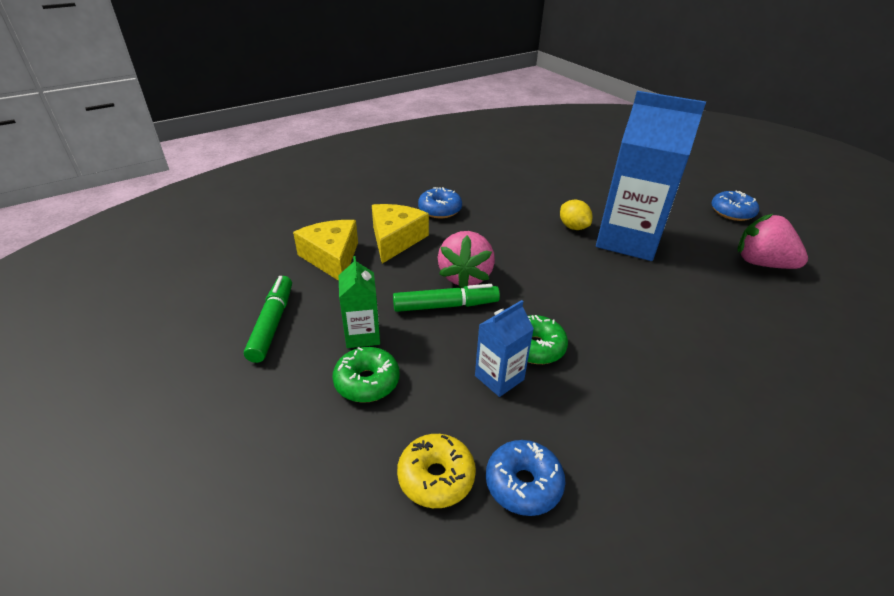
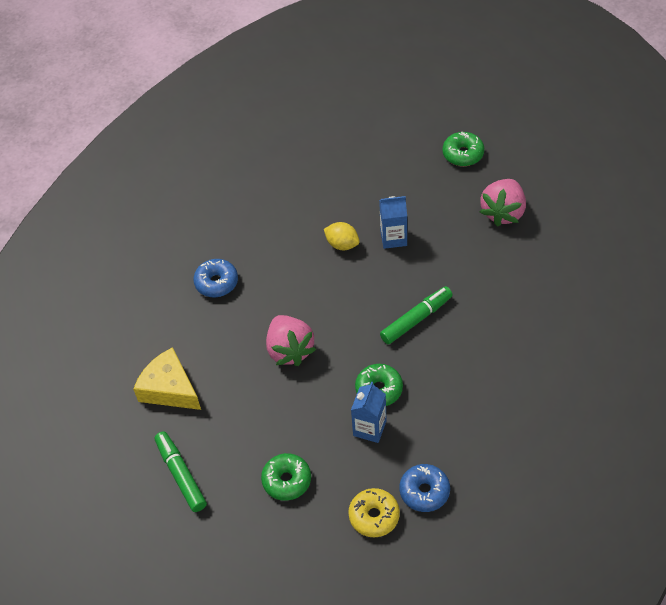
camera: 25 degrees left, 15 degrees up
(362, 335) = (254, 447): green carton -> none
(395, 239) = (205, 340): yellow cheese -> none
(446, 305) = (294, 387): green marker -> green marker (416, 319)
(628, 240) = (393, 238): blue carton -> blue carton, size x0.47
(732, 212) = (463, 154): blue donut -> green donut
(761, 263) = (503, 212): pink strawberry -> pink strawberry turned 75 degrees counterclockwise

